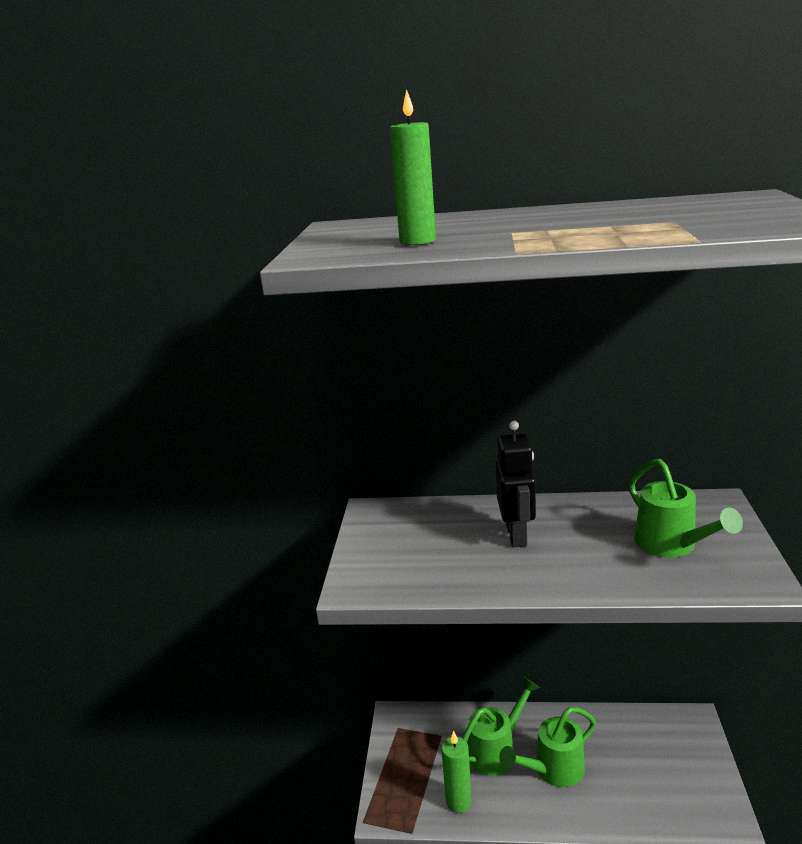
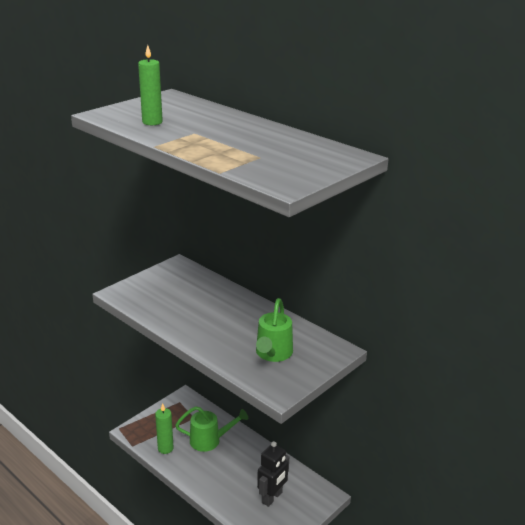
camera: 35 degrees right, 5 degrees up
(517, 535) = (215, 310): black robot -> black robot (272, 497)
(553, 770) = (223, 466): green watering can -> none

